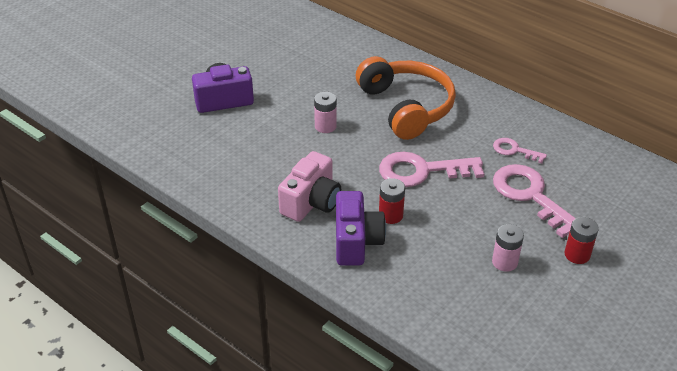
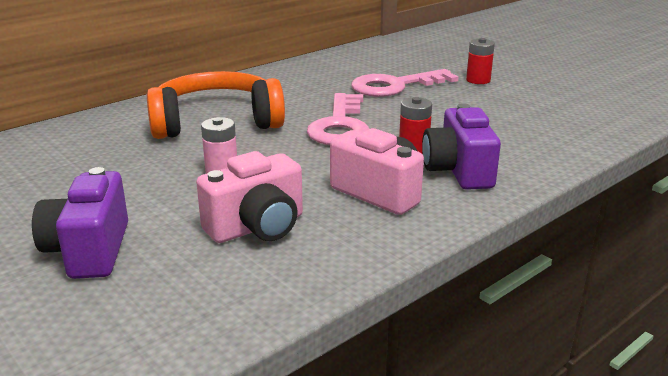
camera: 80 degrees left, 15 degrees down
(256, 154) = (257, 227): none -> pink camera
(356, 242) = (458, 171): purple camera -> purple camera turned 105 degrees counterclockwise
(504, 262) = (489, 106): pink battery -> none
(514, 150) = (324, 84): pink key -> none

